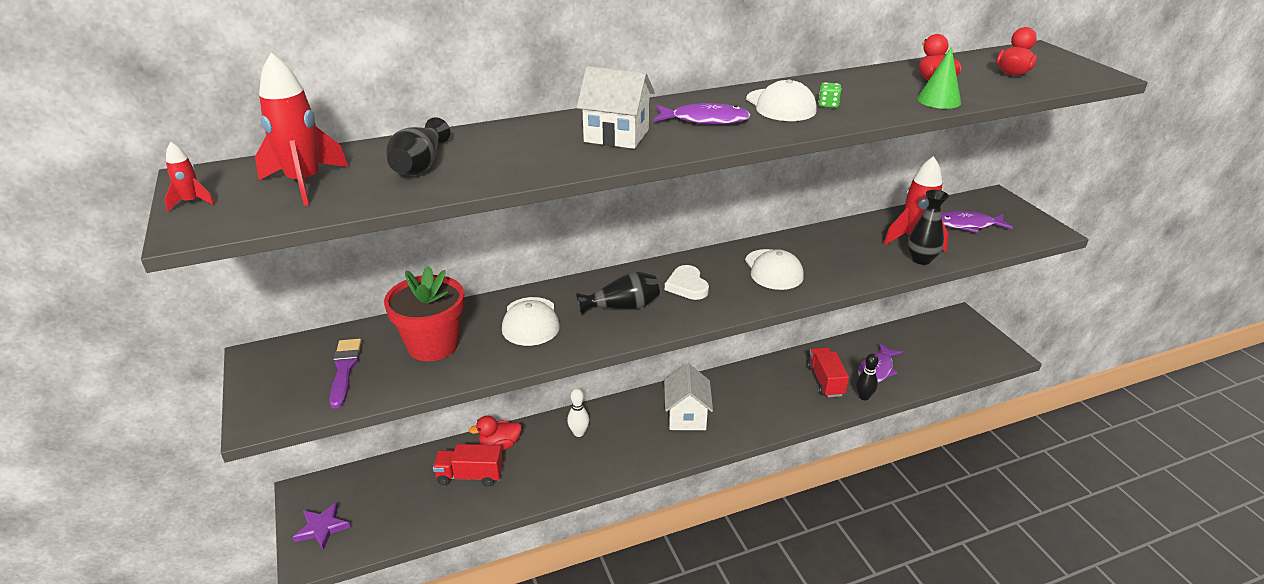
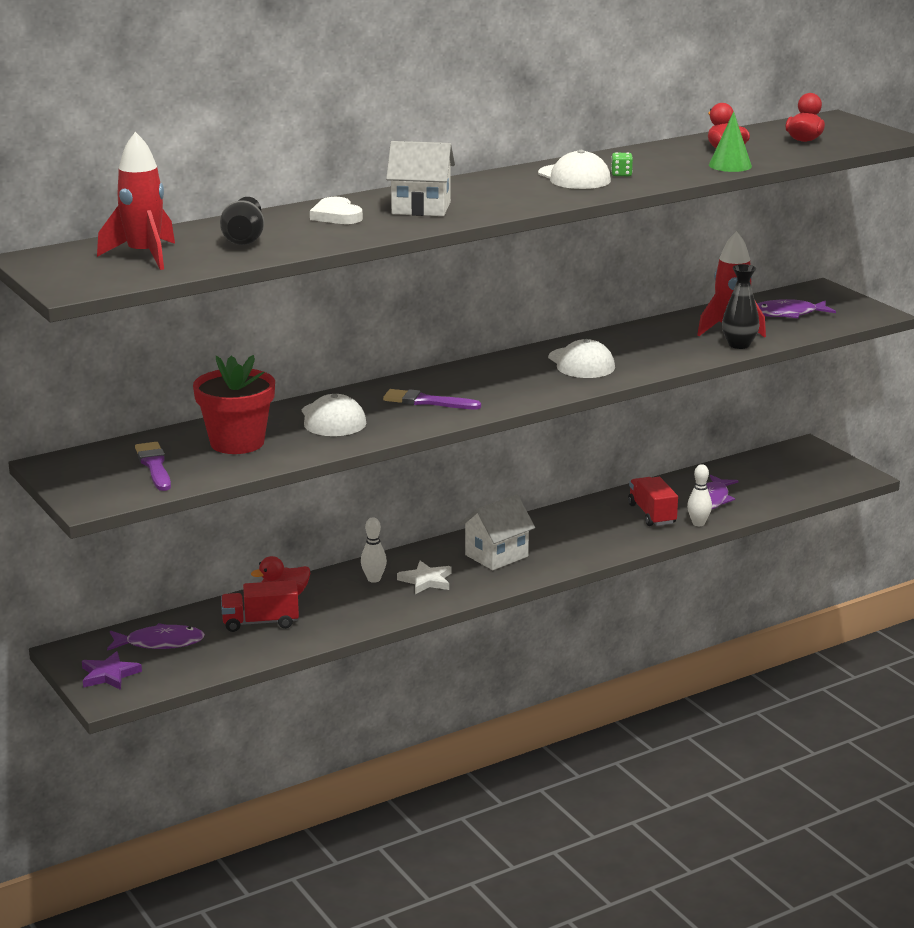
camera: 10 degrees left, 10 degrees down
(192, 202) = (50, 273): red rocket -> none
(621, 440) = (426, 580): none -> white star
(622, 306) = (427, 401): black vase -> purple brush
(686, 416) = (496, 556): white house -> white house turned 60 degrees clockwise
(687, 286) = (491, 381): white heart -> white heart (336, 216)
(705, 120) = (503, 192): purple fish -> purple fish (160, 643)
(864, 397) = (698, 523): black bowling pin -> white bowling pin

